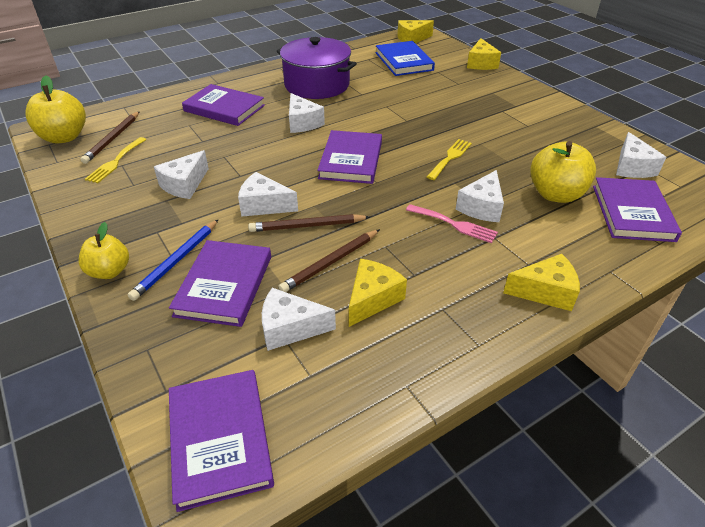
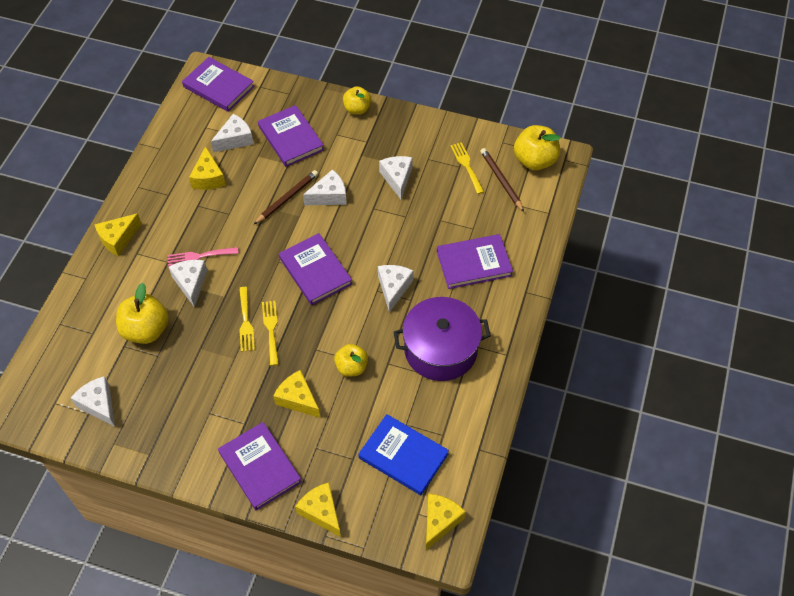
camera: 140 degrees right, 15 degrees up
(176, 261) = (332, 134): blue pencil -> none
(302, 123) = (393, 288): white cheese -> white cheese turned 75 degrees clockwise
(330, 263) = (249, 184): brown pencil -> none
(390, 102) = (351, 367): none -> yellow apple
(432, 144) = (271, 329): none -> yellow fork
(448, 105) = (298, 399): none -> yellow cheese
(632, 212) = (85, 344): purple book -> purple book (260, 467)

